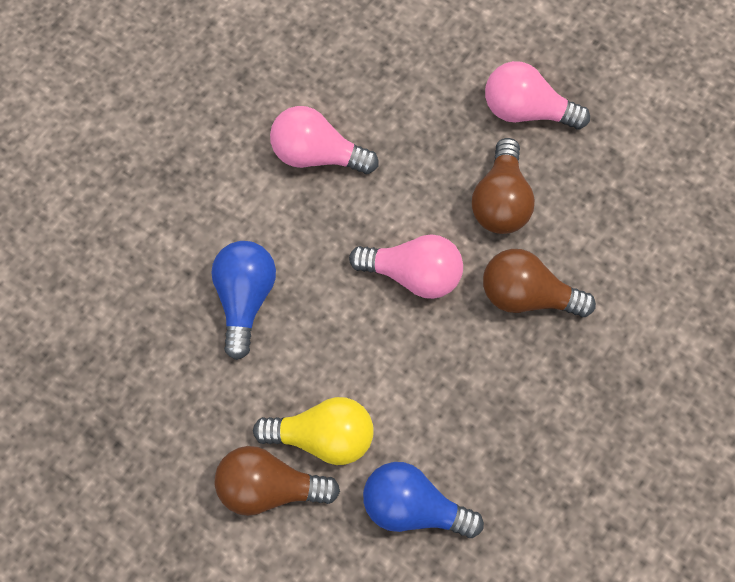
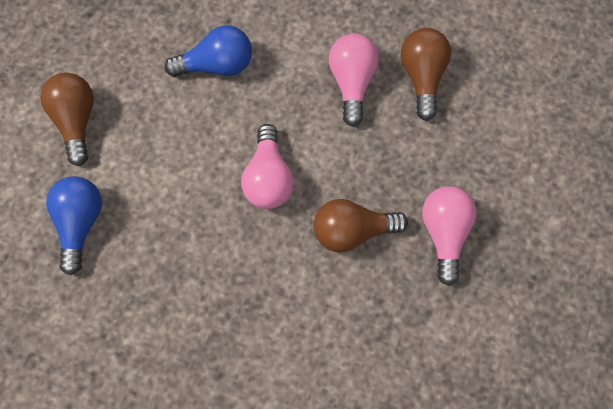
camera: 75 degrees right, 5 degrees up
(323, 438) = (121, 146): yellow light bulb -> none
(527, 296) = (273, 270): brown light bulb -> brown light bulb (422, 76)

